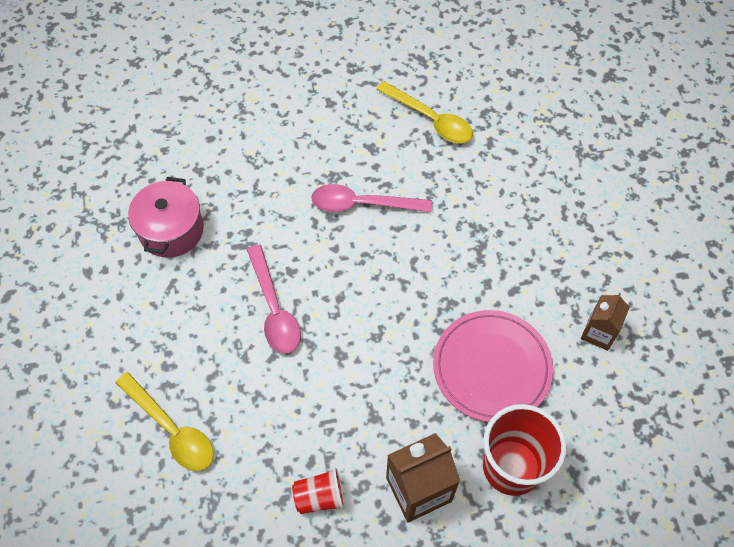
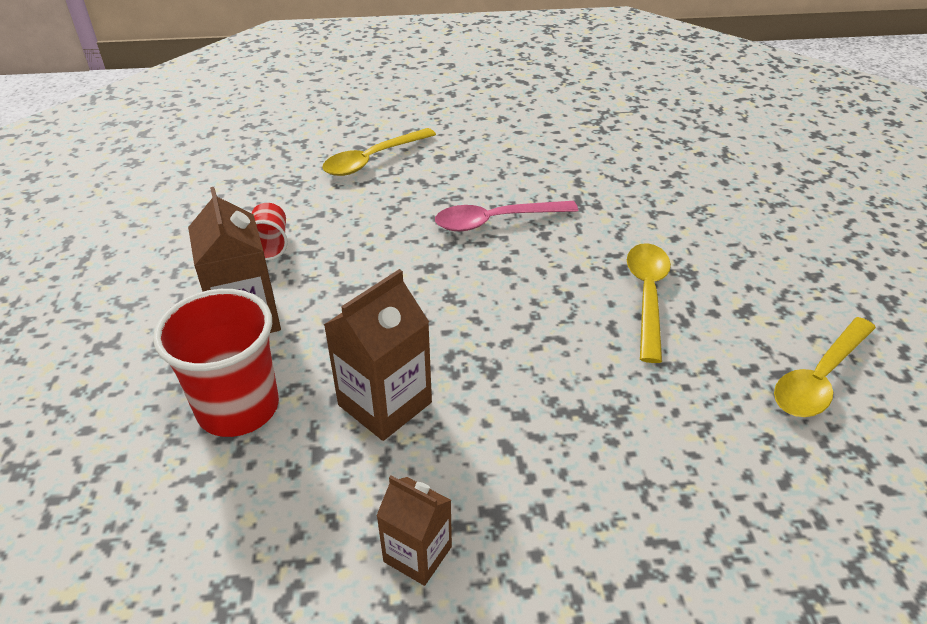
camera: 95 degrees right, 20 degrees down
(171, 230) = (595, 158): pink pot -> none
(362, 204) = (647, 296): pink spoon -> yellow spoon
(491, 367) = (385, 404): pink plate -> brown carton

